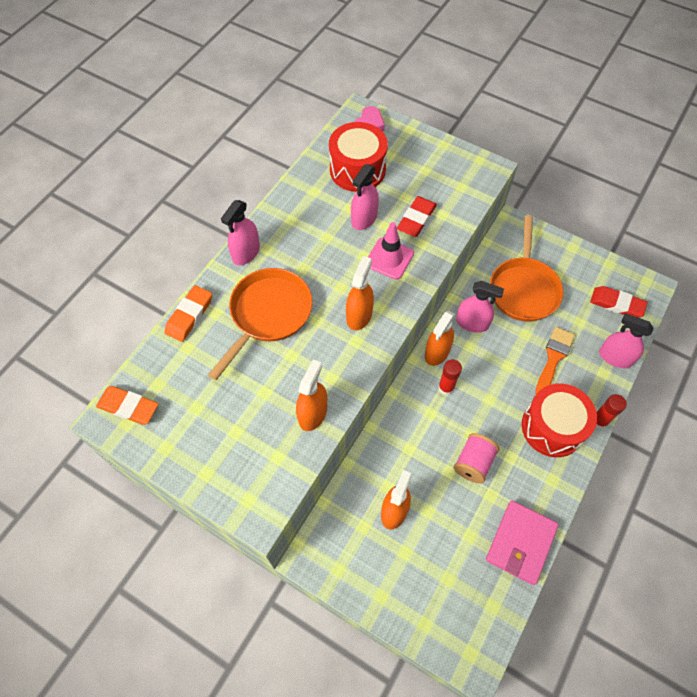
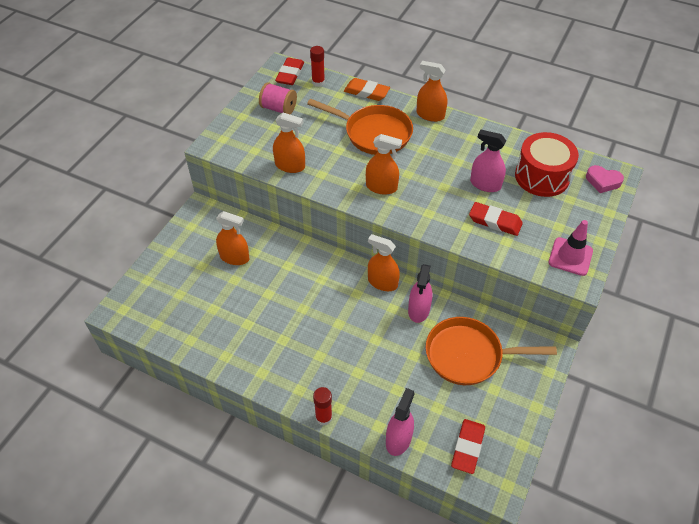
camera: 85 degrees right, 10 degrees down
(128, 407) = (290, 74): orange eraser -> red eraser
(246, 253) = (430, 115): pink spray bottle -> orange spray bottle
(389, 258) = (444, 204): pink traffic cone -> pink traffic cone (570, 256)
(446, 387) = (347, 290): red glue stick -> red glue stick (318, 82)
(473, 463) = (276, 311): pink spool -> pink spool (278, 108)
(520, 543) = (206, 345): pink wallet -> none
(552, 427) = (314, 375): red drum -> none
(553, 358) = (390, 379): orange brush -> none

